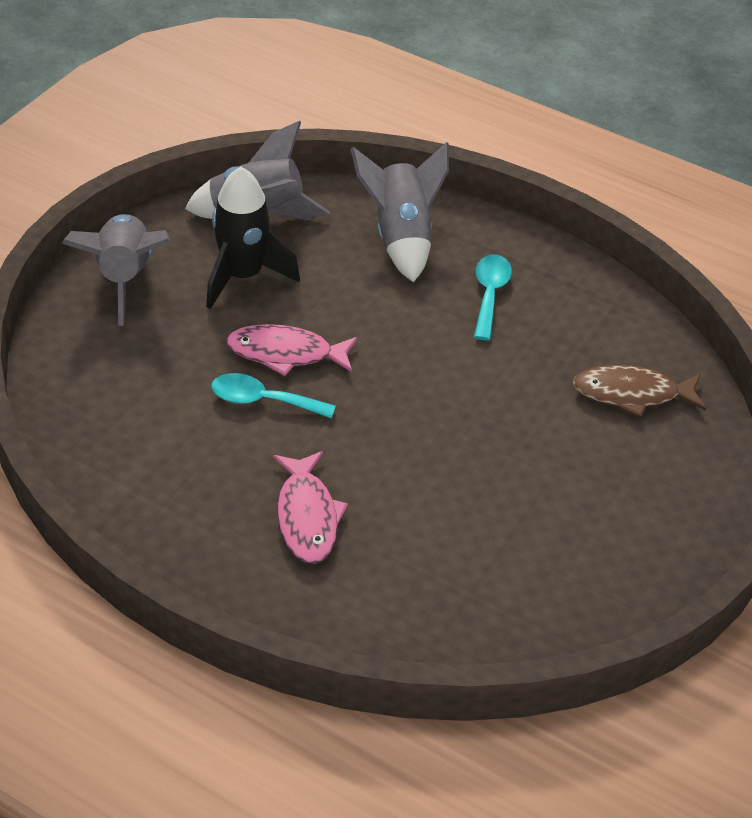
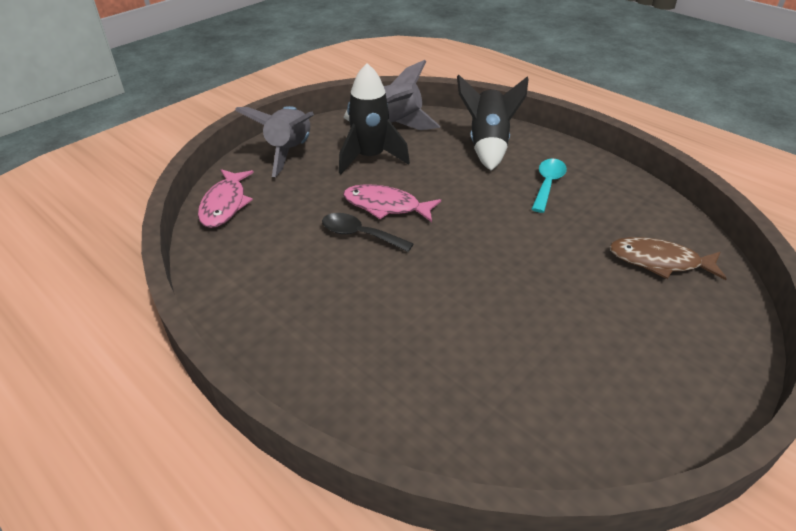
camera: 15 degrees right, 5 degrees down
(263, 400) = (359, 235): turquoise spoon -> black spoon
(307, 516) = (368, 322): pink fish -> pink fish (225, 204)
(401, 237) = (488, 145): grey rocket -> black rocket

